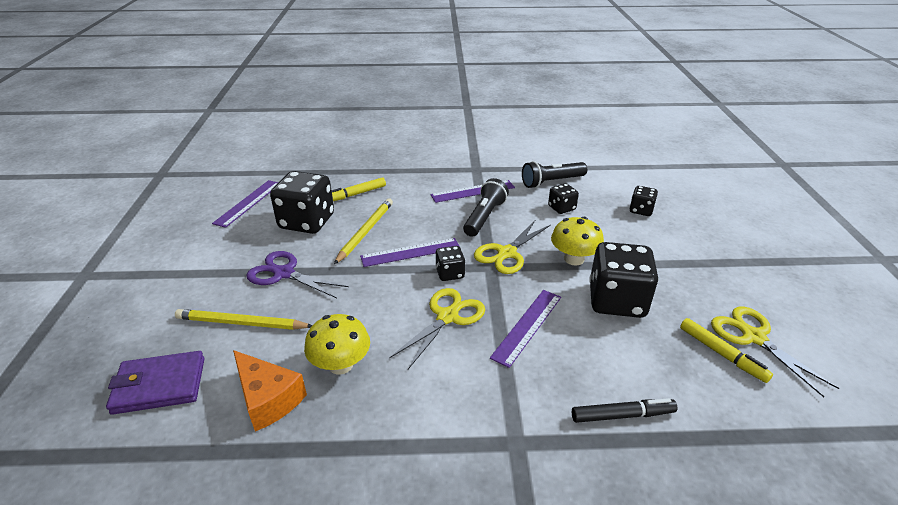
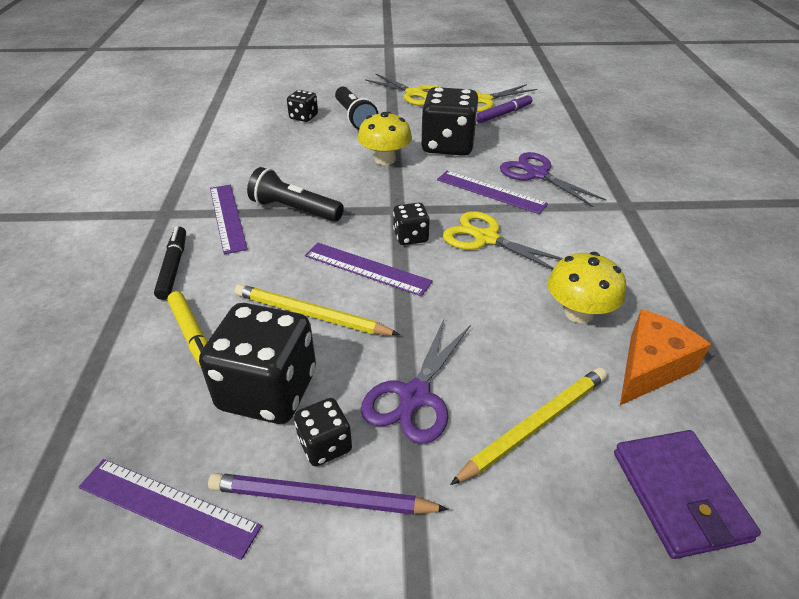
camera: 90 degrees left, 5 degrees up
(231, 243) = (321, 499): none -> purple pencil
(242, 323) = (534, 425): yellow pencil -> yellow pencil turned 135 degrees counterclockwise
(410, 252) = (367, 268): purple ruler -> purple ruler turned 45 degrees counterclockwise
(507, 253) = (373, 197): yellow scissors -> yellow scissors (414, 93)
(551, 182) = (227, 160): black flashlight -> black flashlight (354, 118)
(561, 208) = (287, 158): black dice -> black dice (325, 445)
(571, 367) = (537, 174): none -> purple scissors
(622, 415) = (579, 158): black marker -> black marker (173, 267)
(722, 354) = (503, 114): yellow marker -> purple marker

